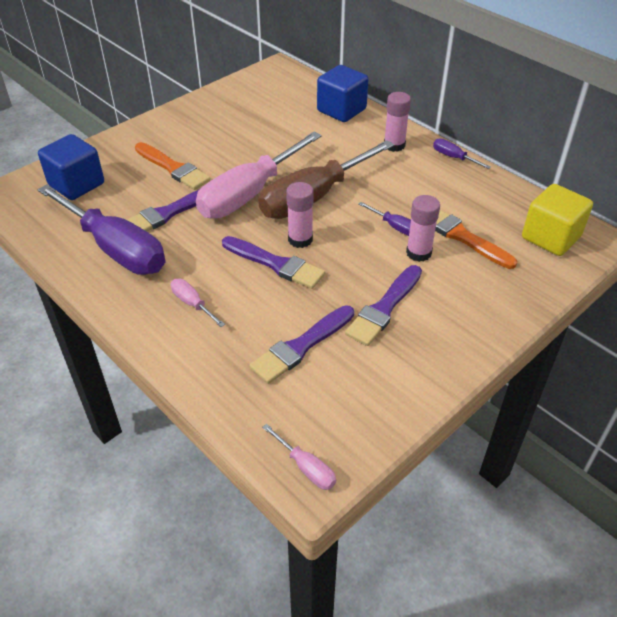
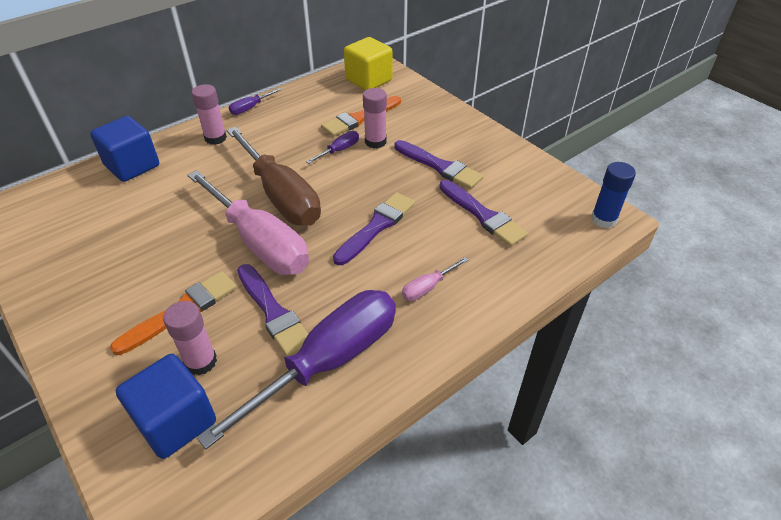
camera: 85 degrees left, 0 degrees up
(300, 239) = (344, 208): pink glue stick -> pink glue stick (201, 362)
(306, 467) = (603, 219): pink screwdriver -> blue glue stick

